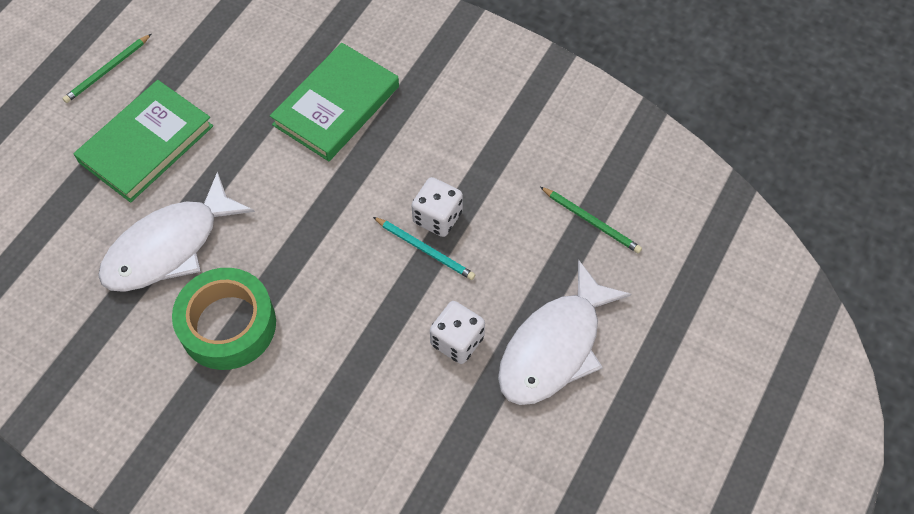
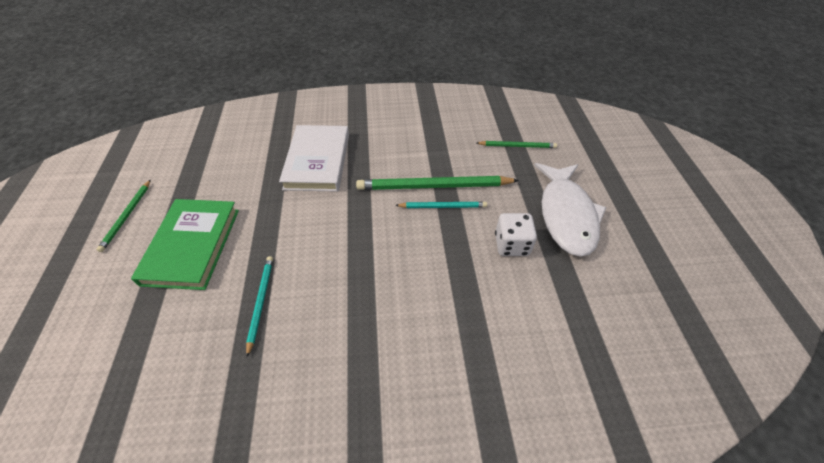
camera: 35 degrees left, 10 degrees down
(169, 247) = (261, 302): white fish -> turquoise pencil
(228, 325) = (350, 329): green tape -> none
(336, 106) = (318, 161): green book -> white book
(437, 217) = (433, 186): white dice -> green pencil

